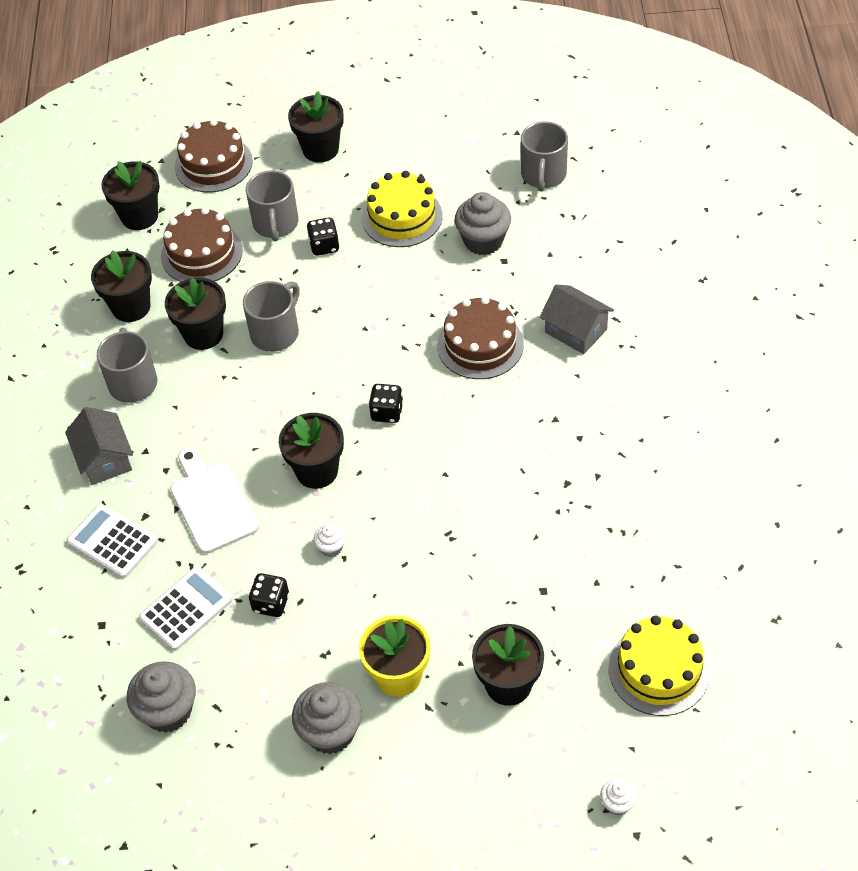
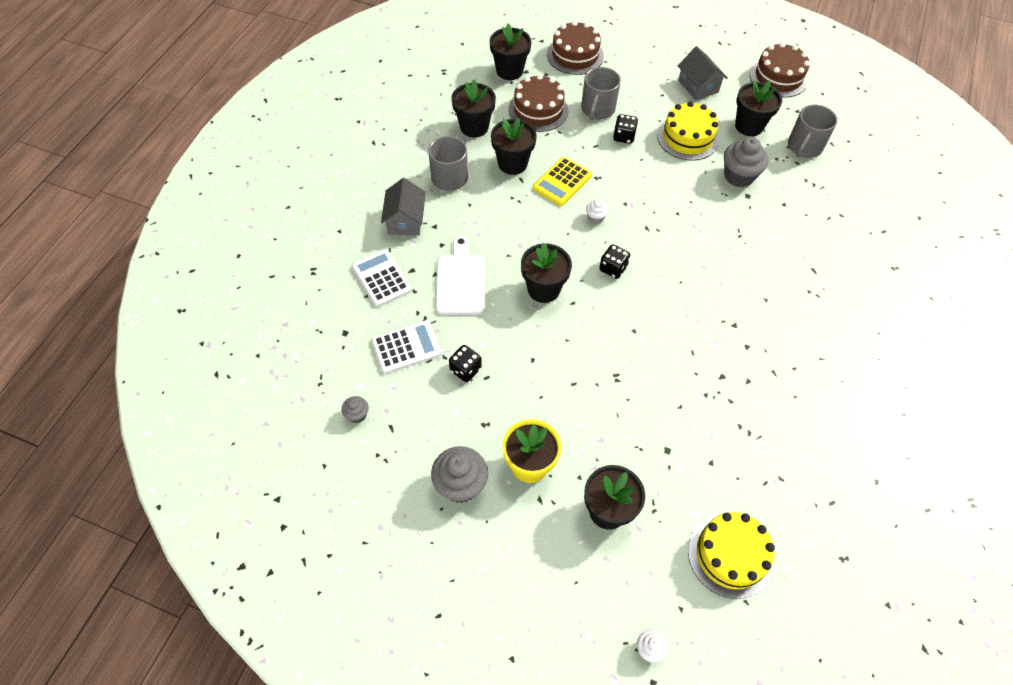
camera: 20 degrees right, 5 degrees up
(168, 711) = (357, 415): grey cupcake -> grey cupcake, size x0.50
(276, 332) = (562, 182): grey mug -> yellow calculator
(320, 149) = (652, 72): black flower pot -> black flower pot (749, 126)
(331, 548) = (527, 348): white cupcake -> white cupcake (595, 218)
(480, 345) = (703, 248): brown cake -> brown cake (778, 77)
(576, 331) = (779, 266): grey house -> grey house (698, 86)

